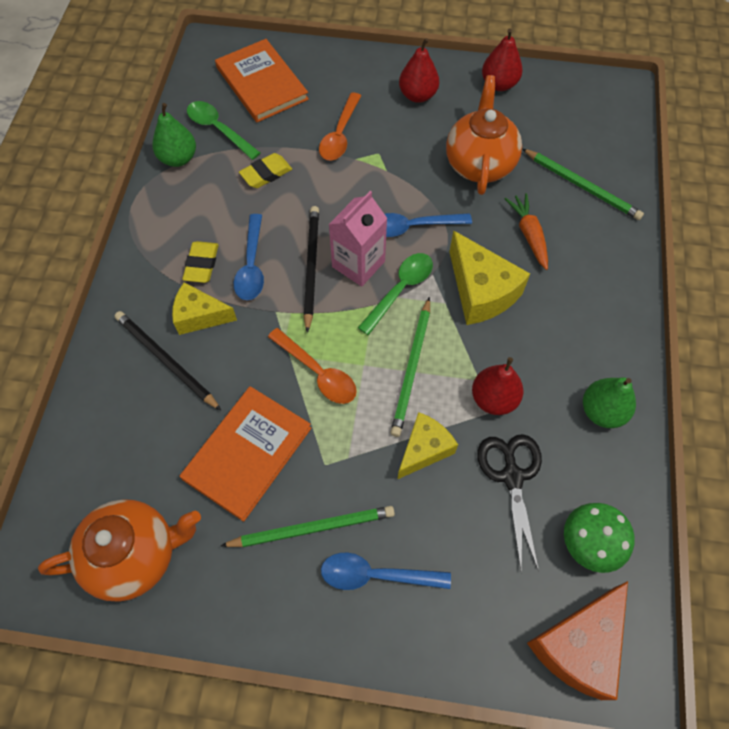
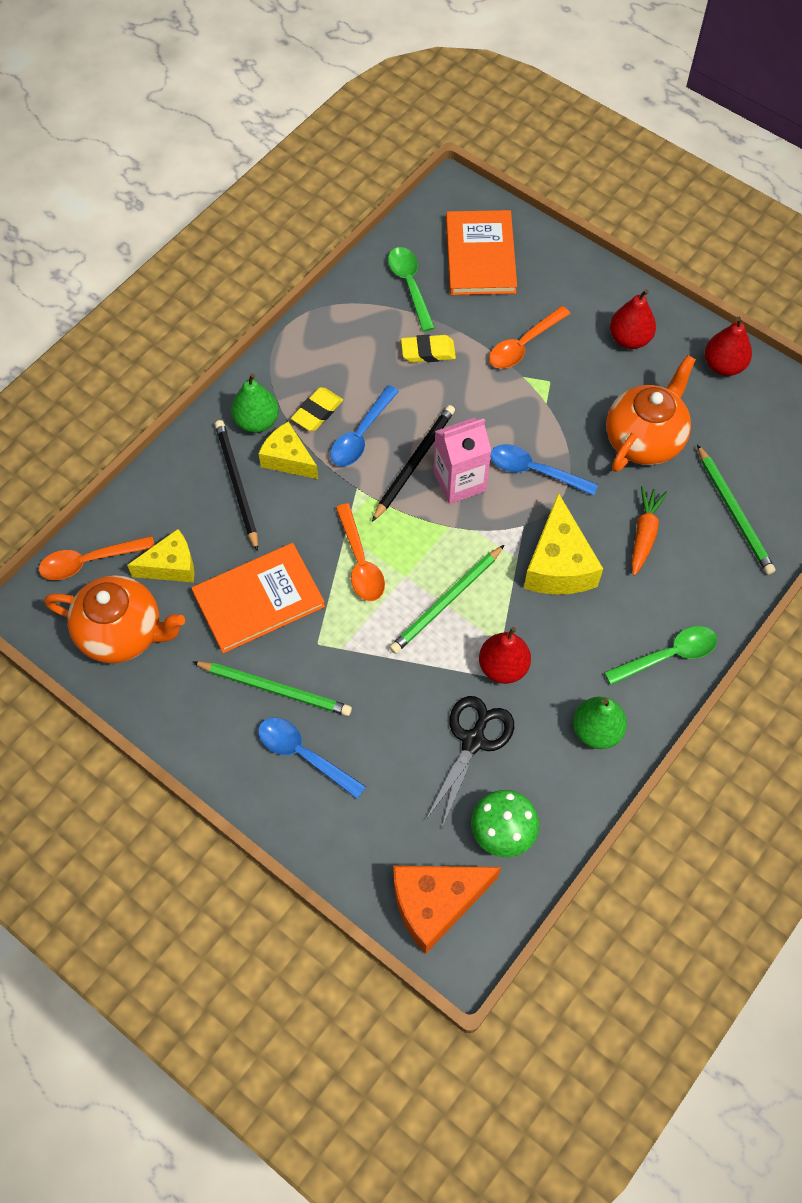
camera: 30 degrees right, 0 degrees up
(63, 503) = (90, 561): none -> orange spoon
(178, 158) = (355, 298): green pear -> green pear (257, 421)
(400, 290) = (483, 525): green spoon -> green spoon (668, 655)
(424, 449) = (411, 677): yellow cheese -> yellow cheese (171, 566)

